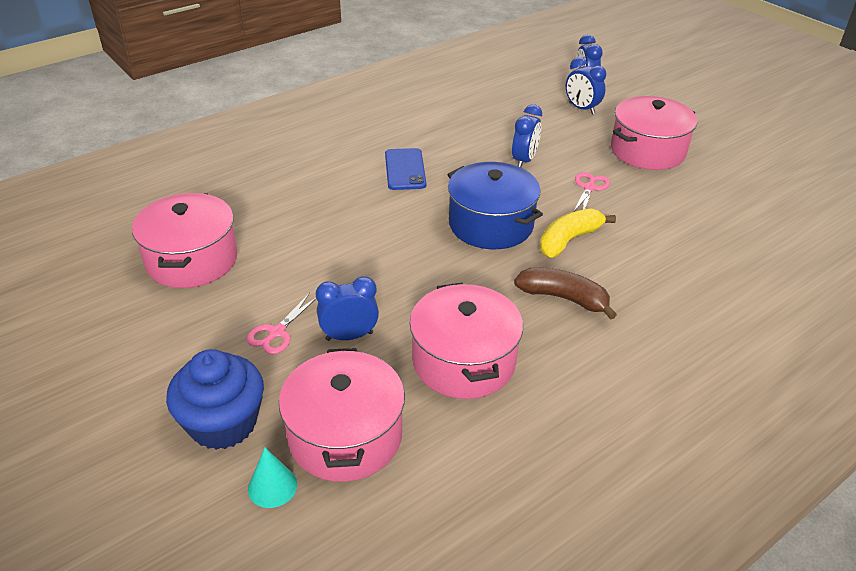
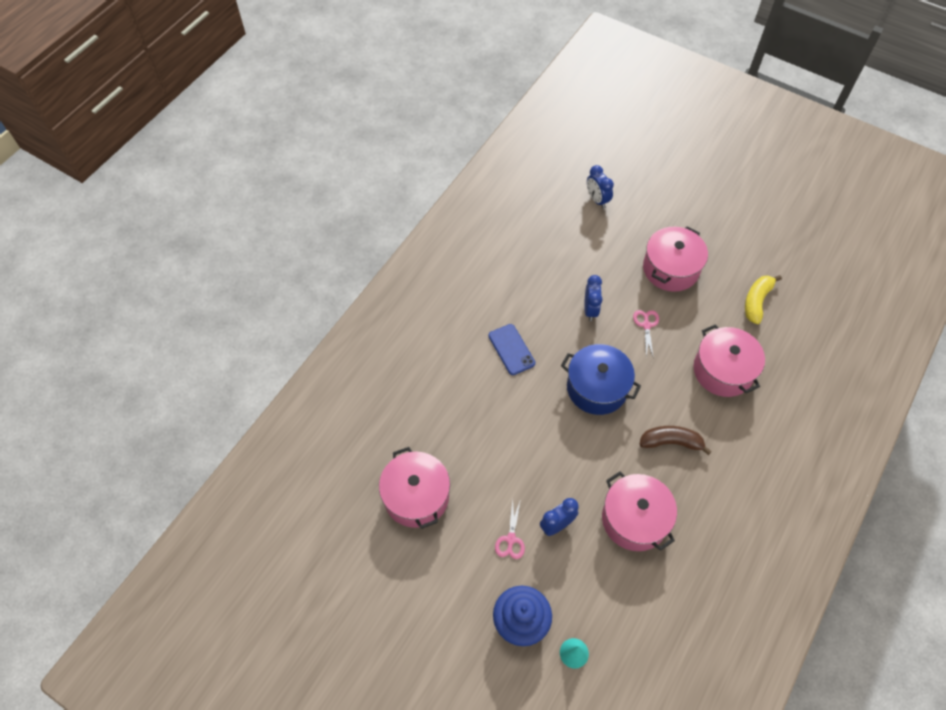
camera: 20 degrees left, 20 degrees up
(345, 436) = (595, 602): pink pot -> pink pot (723, 370)
(568, 240) = (653, 385): yellow banana -> yellow banana (756, 301)
(581, 108) = (606, 232): blue clock -> none

